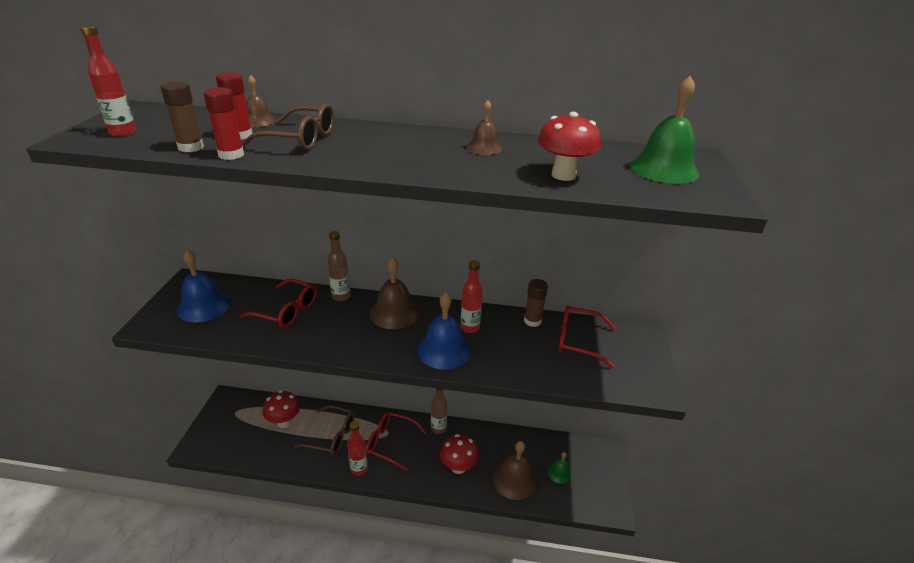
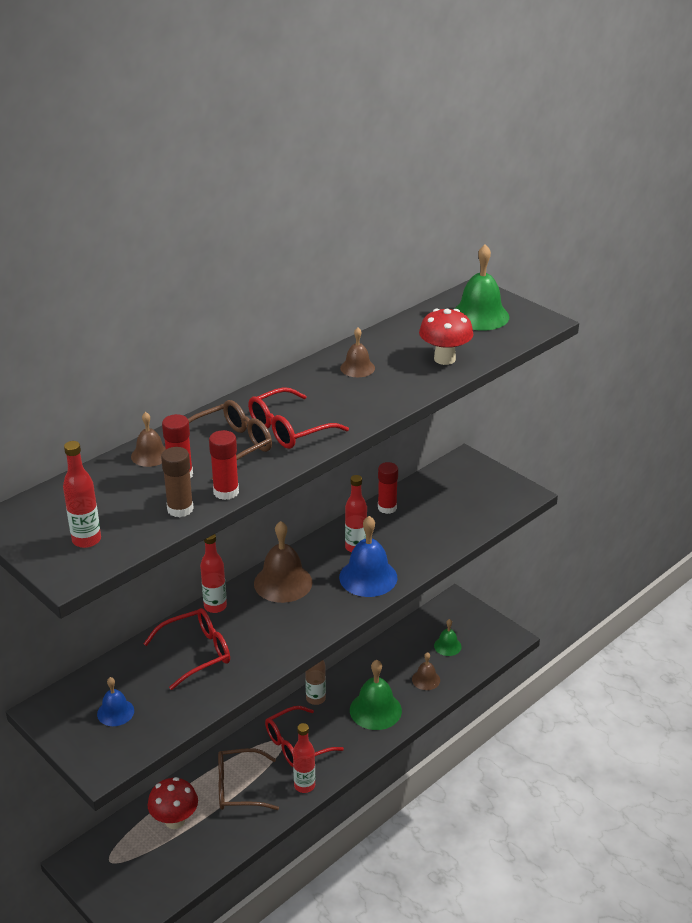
camera: 50 degrees left, 0 degrees up
(204, 306) = (115, 712): blue bell -> blue bell, size x0.56
(332, 436) = (239, 787): brown glasses -> brown glasses turned 150 degrees counterclockwise
(341, 296) = (215, 606): brown bottle -> red bottle
(458, 467) = (375, 710): red mushroom -> green bell
(514, 479) = (426, 679): brown bell -> brown bell, size x0.56
(532, 321) = (387, 508): brown glue stick -> red glue stick
(577, 341) = (437, 498): red glasses -> red glasses (289, 429)

